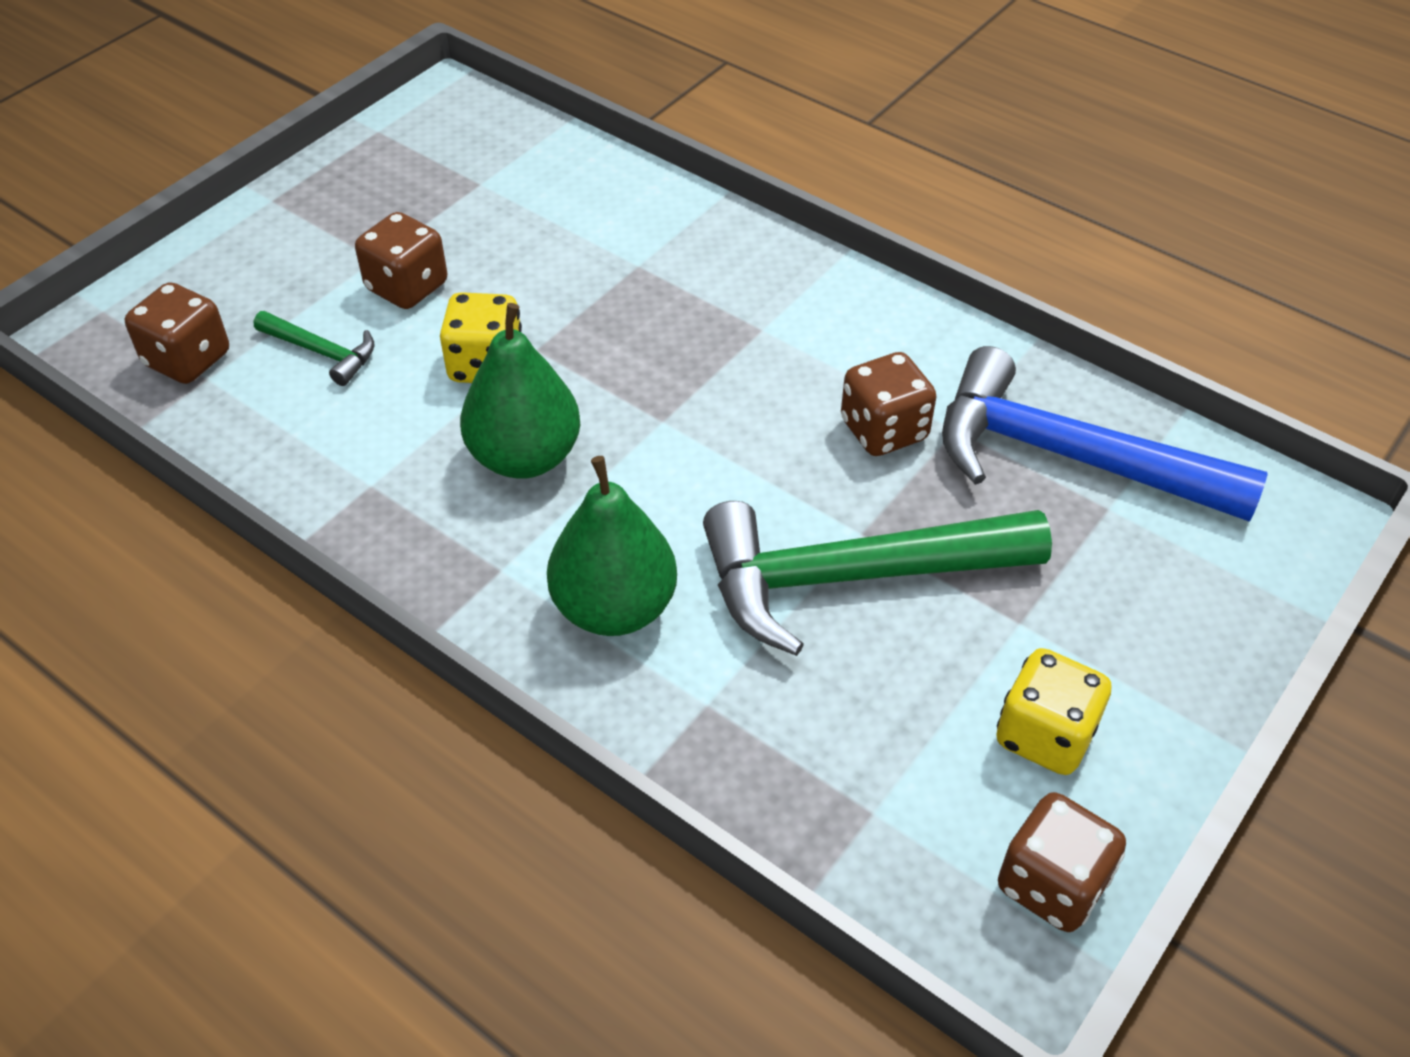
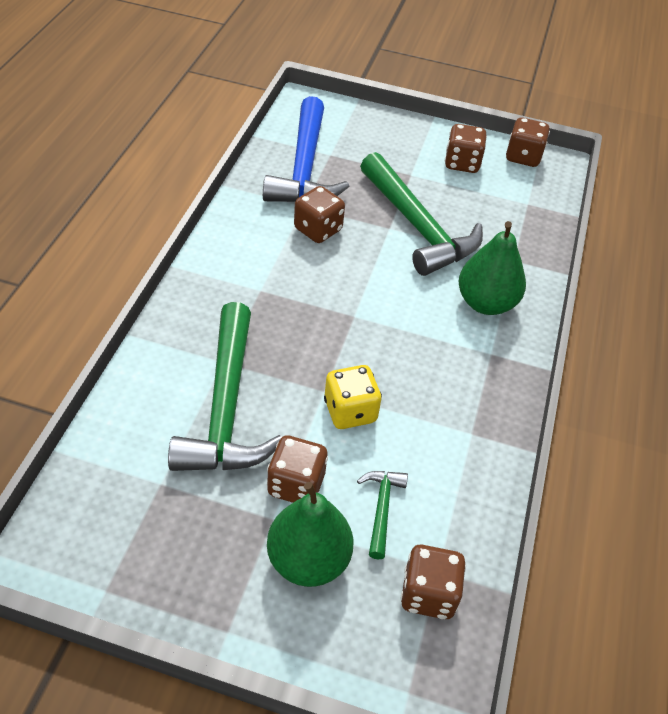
camera: 115 degrees left, 0 degrees up
(525, 457) = (412, 367): green pear -> green pear (308, 560)
(560, 253) = (226, 407): none -> green hammer
(1044, 735) = (462, 163): yellow dice -> brown dice

